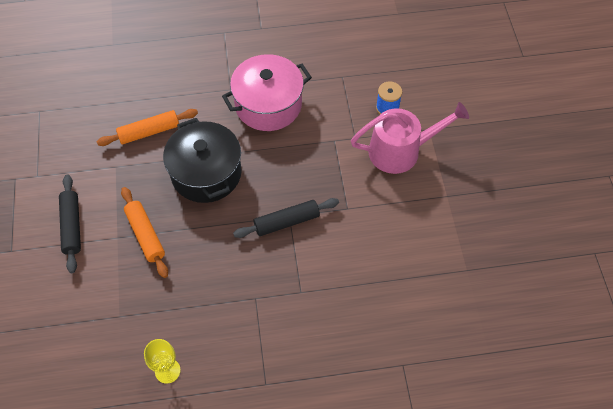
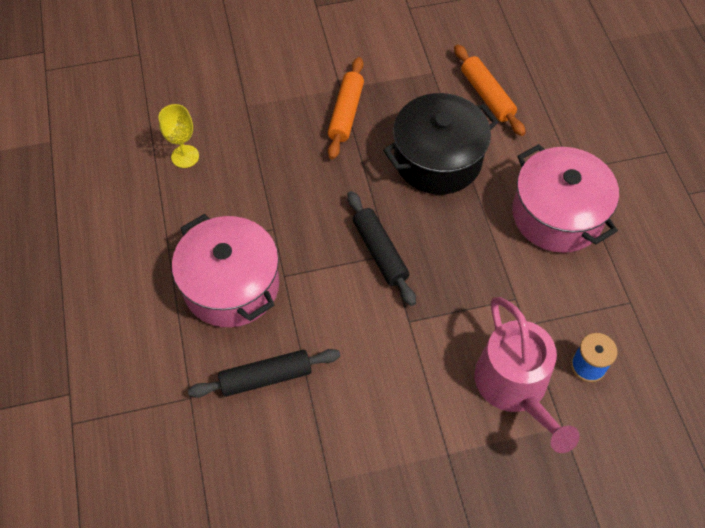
camera: 85 degrees right, 0 degrees up
(72, 226) = (350, 48): black rolling pin -> black rolling pin (266, 377)
(145, 235) = (346, 113): orange rolling pin -> orange rolling pin turned 45 degrees counterclockwise
(306, 332) = (231, 286): none -> pink pot

